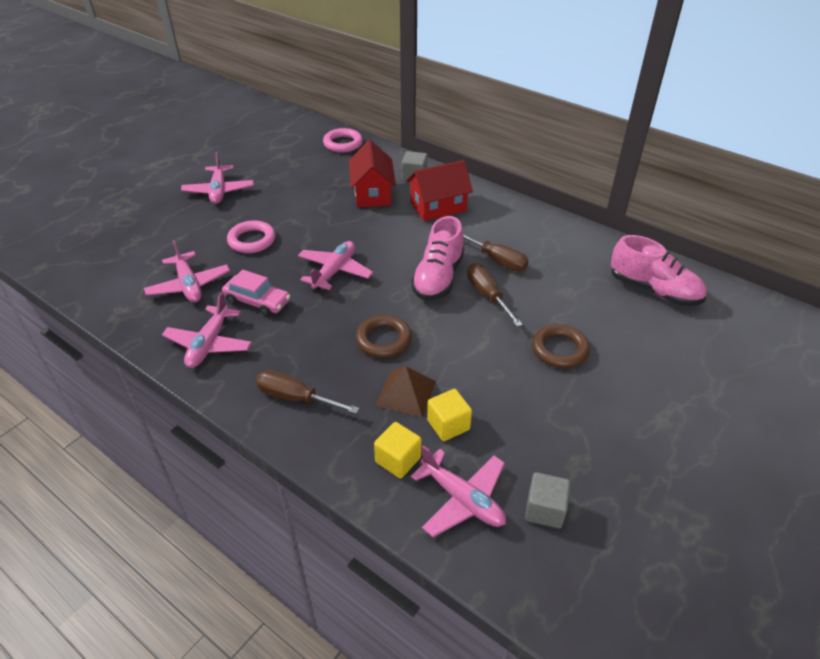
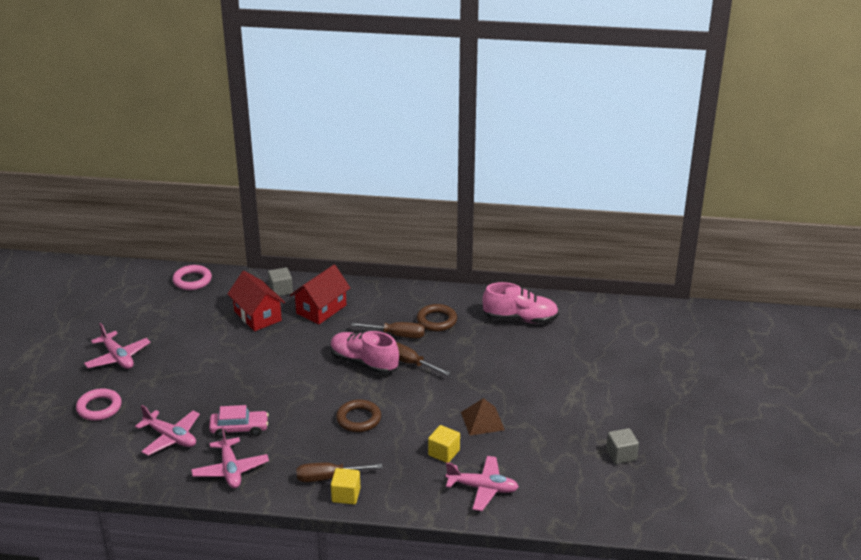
camera: 30 degrees left, 10 degrees down
(252, 240) = (189, 387): pink ring -> pink ring (99, 408)
(334, 271) = (280, 386): pink plane -> none
(398, 460) = (427, 484): yellow cube -> yellow cube (346, 495)
(405, 393) = (401, 445): brown pyramid -> brown pyramid (482, 421)
(438, 278) = (364, 363): pink shoe -> pink shoe turned 135 degrees clockwise
(544, 510) = (534, 474): grey cube -> grey cube (621, 455)
(559, 349) = (483, 381): brown ring -> brown ring (436, 321)

